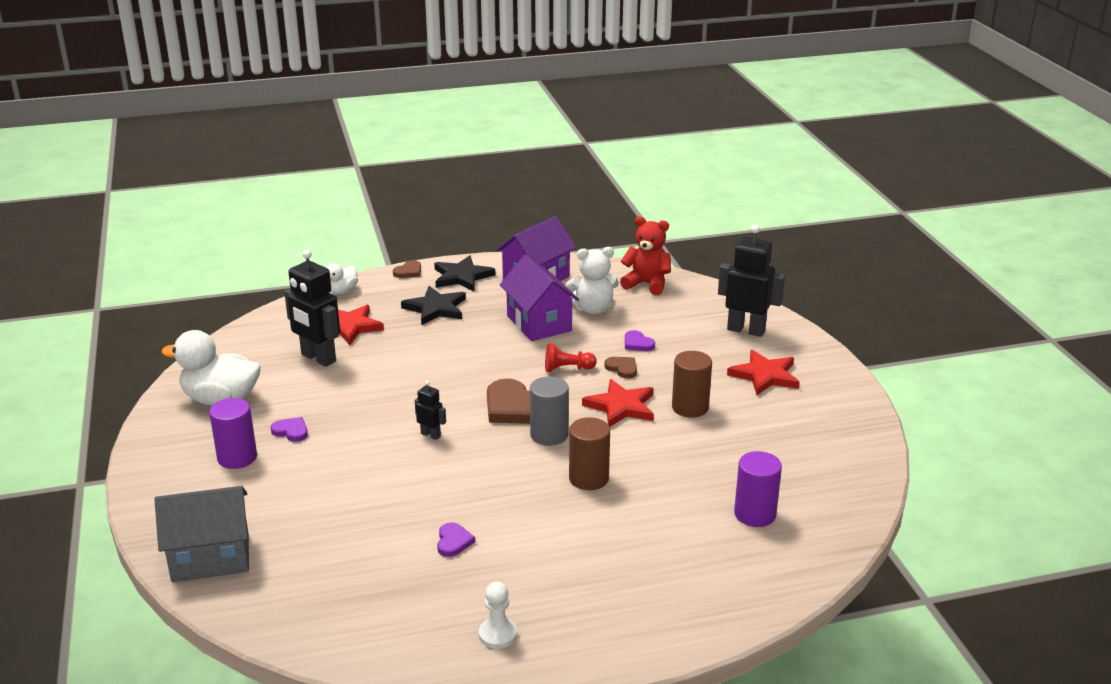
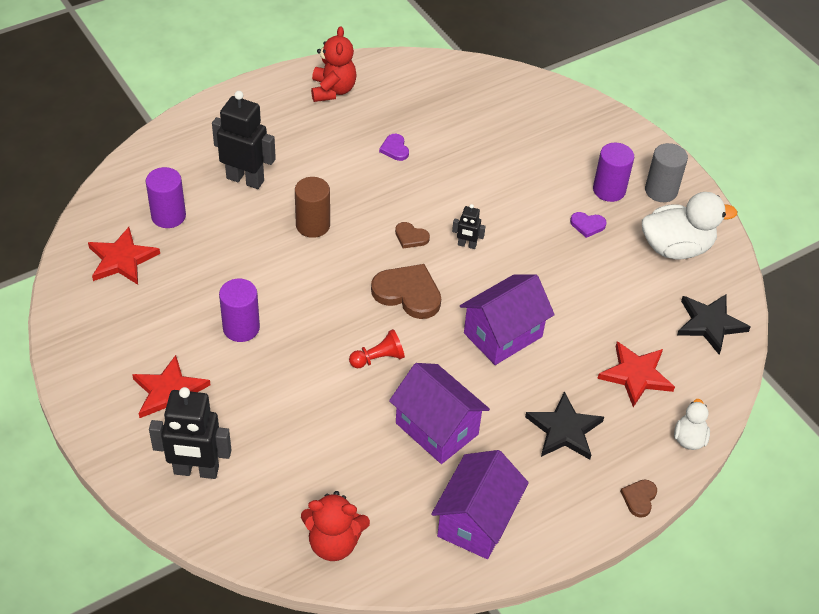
camera: 160 degrees right, 20 degrees up
(210, 557) = (556, 106): grey house -> none
(318, 358) = (632, 320): black robot -> black robot (245, 179)
(444, 366) = (503, 335): none -> purple house
(462, 277) = (569, 503): black star -> black star (710, 324)
(498, 634) = (333, 90): white pawn -> red teddy bear
(549, 435) = (363, 266): grey cylinder -> grey cylinder (661, 191)
(593, 309) = (385, 471): white teddy bear -> none
(621, 406) = (308, 315): red star -> red star (122, 259)
(622, 368) = (322, 371): brown heart -> brown heart (411, 237)
(637, 343) = (316, 417): purple heart -> none
(690, 407) = (241, 328): brown cylinder -> purple cylinder

